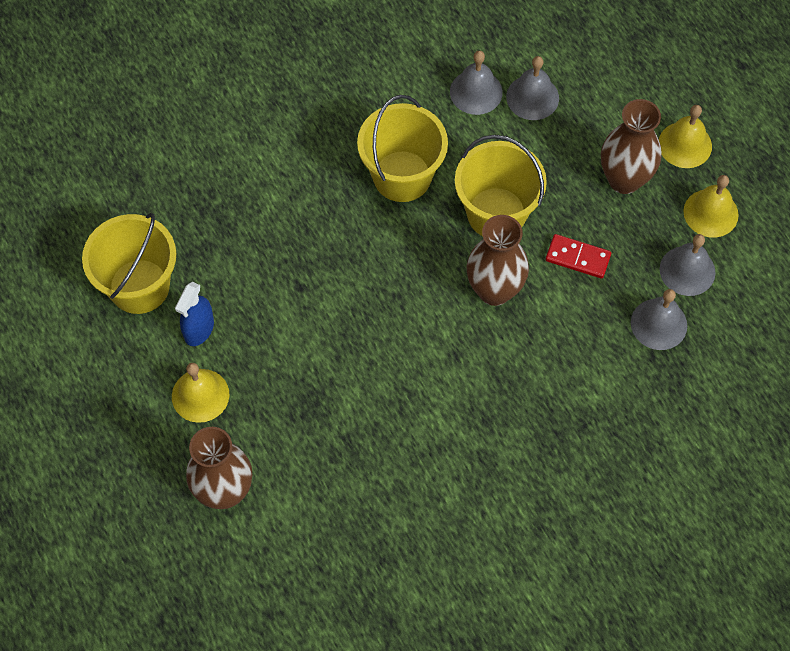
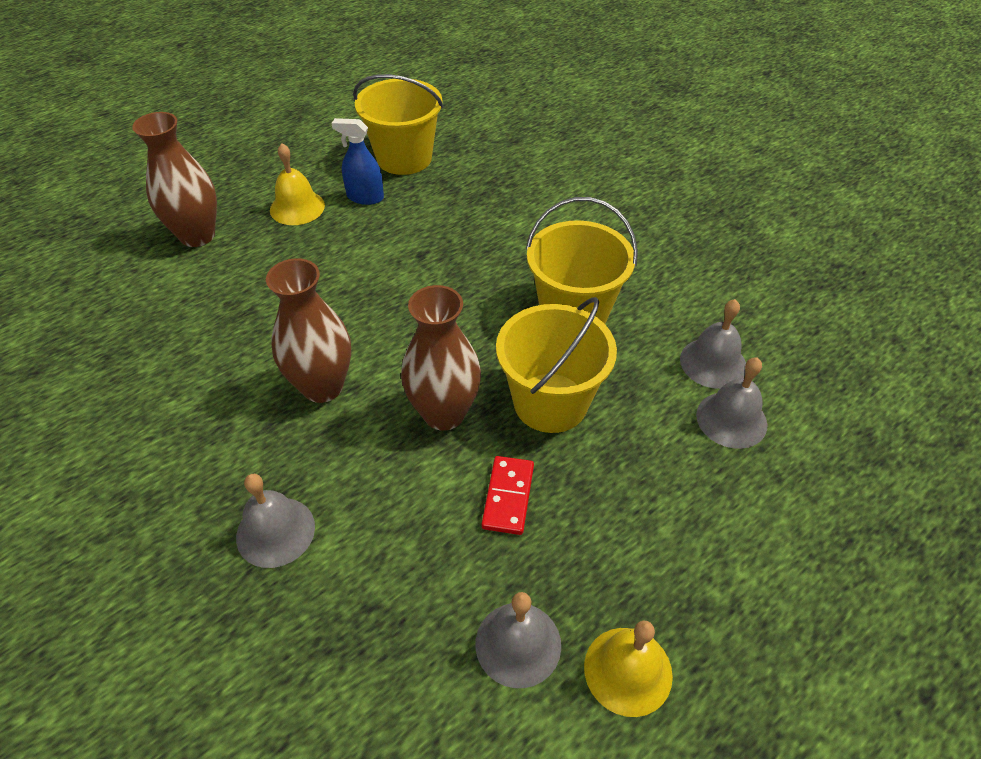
camera: 80 degrees right, 15 degrees down
(624, 179) = (646, 540): brown vase -> brown vase (322, 386)
(659, 324) = (422, 611): grey bell -> grey bell (275, 531)
(685, 144) = (736, 618): yellow bell -> none

